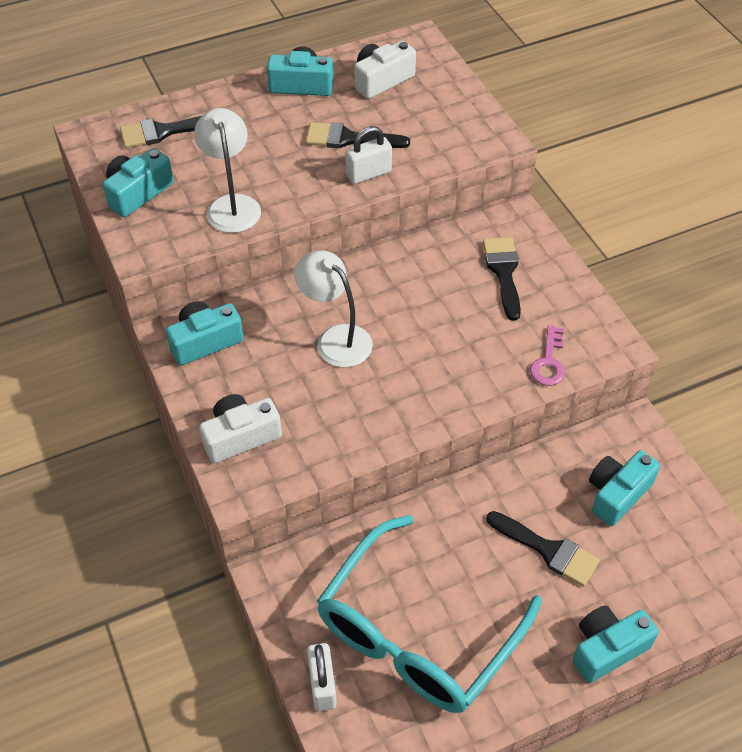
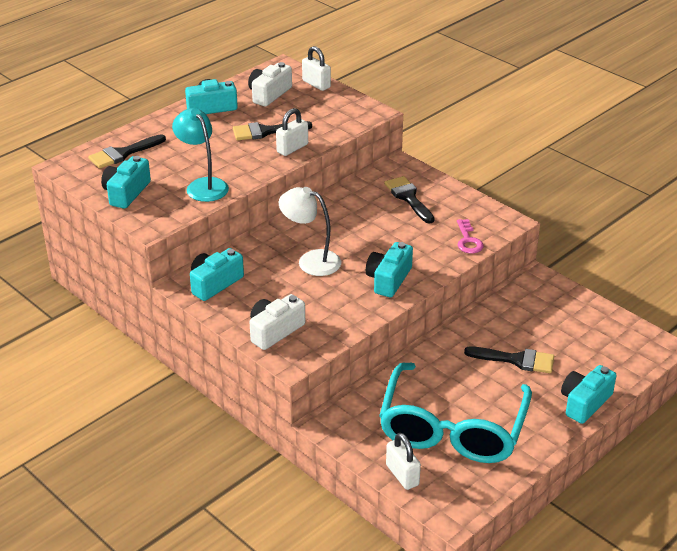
camera: 20 degrees left, 15 degrees down
(232, 205) = (203, 185): white lamp -> turquoise lamp
(448, 78) = (316, 84): none -> white padlock
(617, 494) = (545, 318): turquoise camera -> turquoise camera (388, 279)

